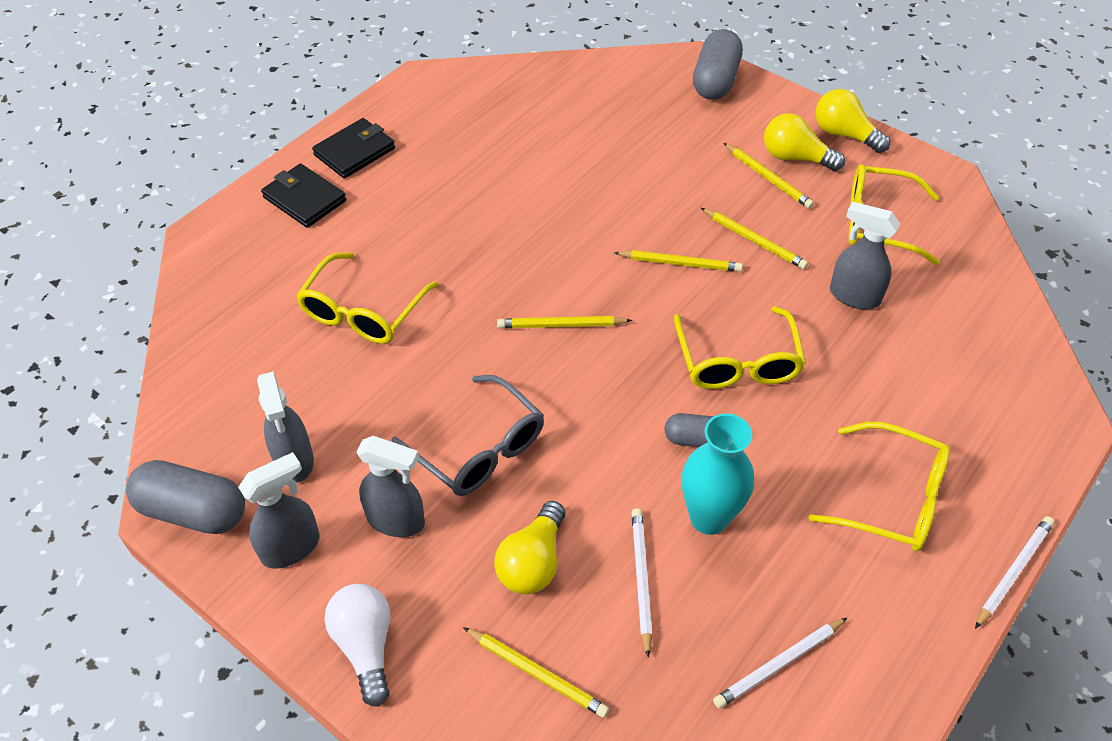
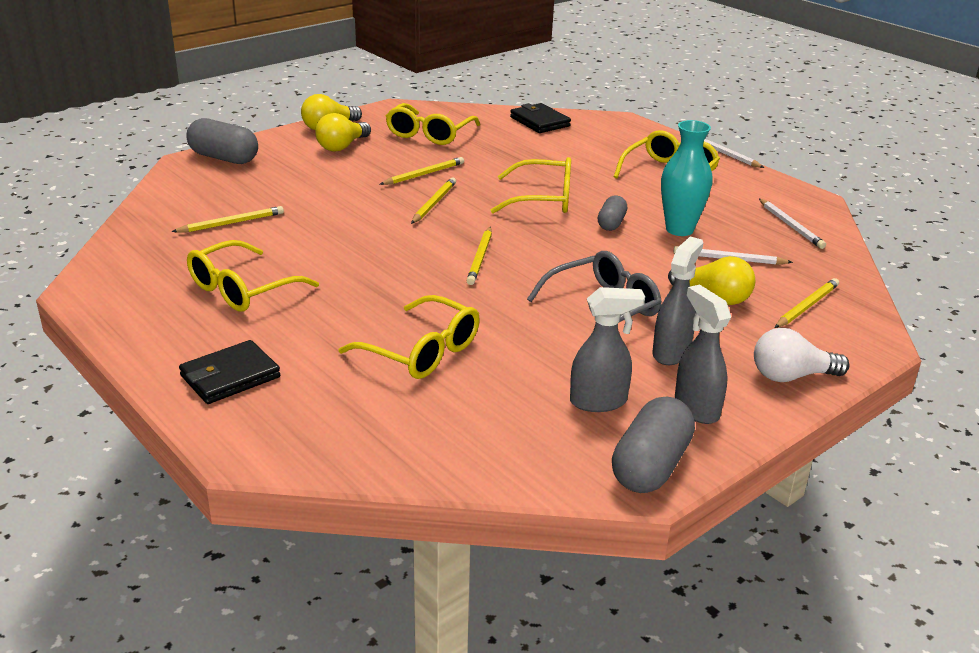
camera: 80 degrees left, 20 degrees down
(354, 152) = (173, 339): black wallet -> black wallet (539, 122)
(446, 168) = (242, 289): none -> yellow glasses
(767, 178) = (358, 159): yellow pencil -> yellow pencil (231, 223)
(853, 296) = (495, 153): grey spray bottle -> none

